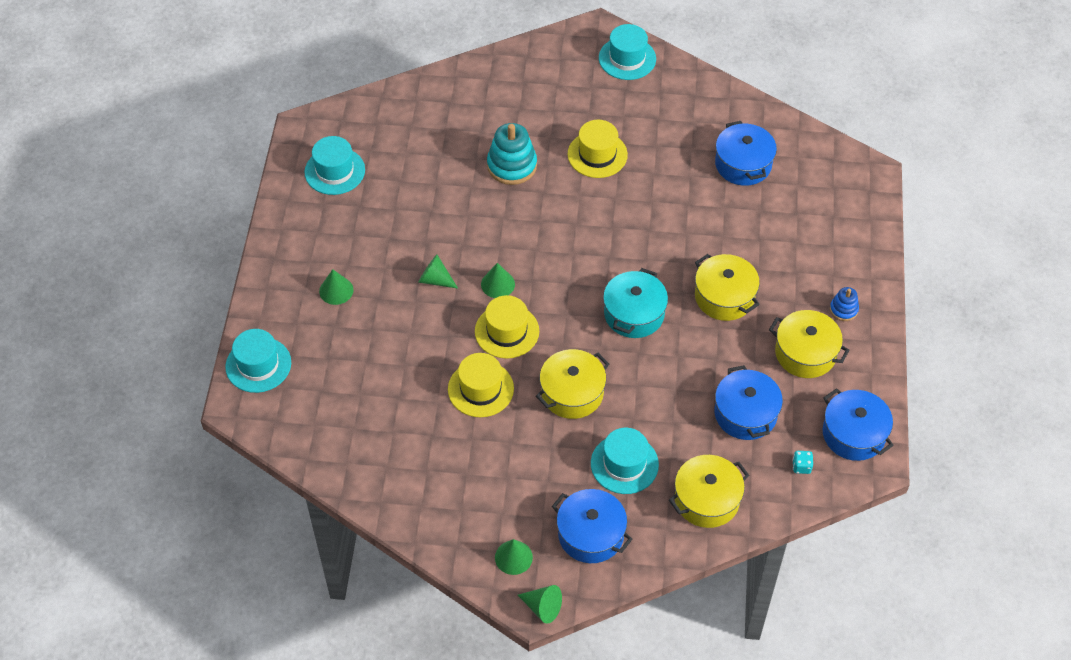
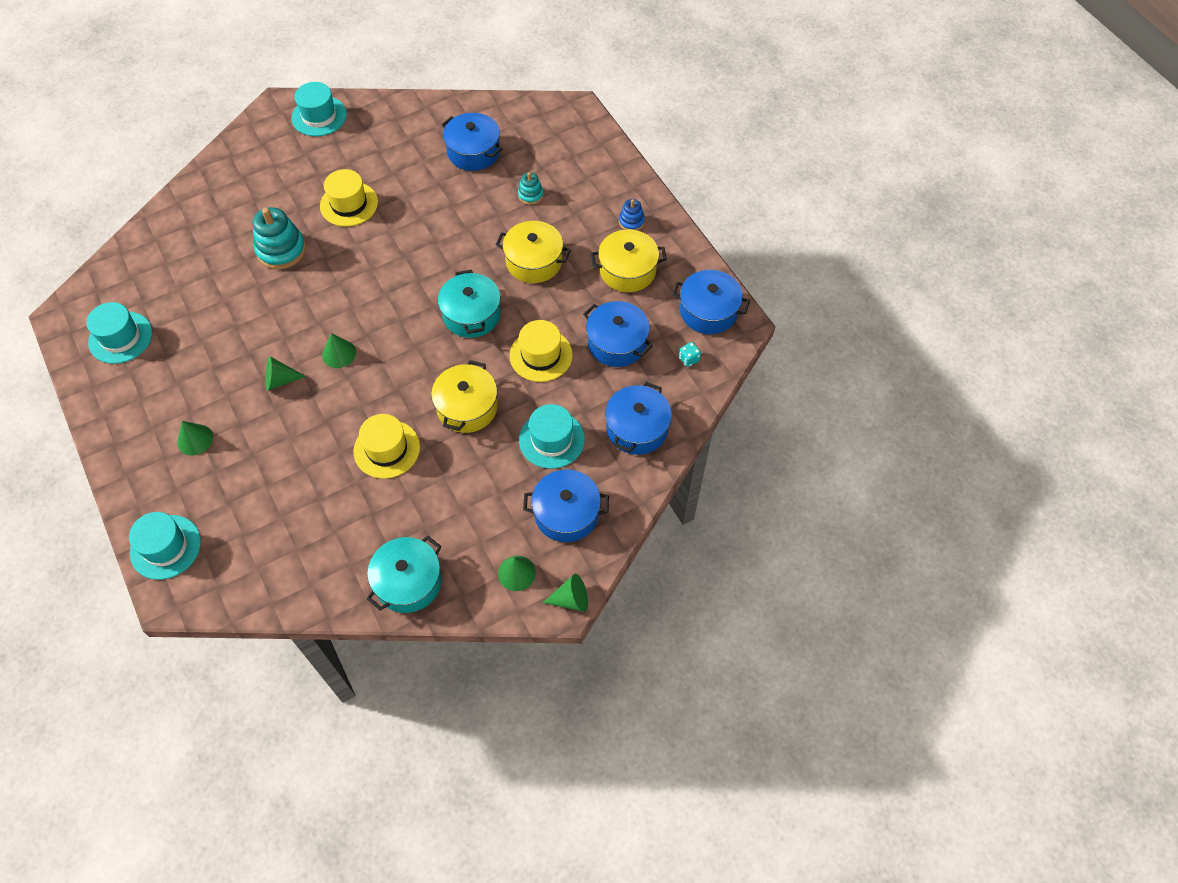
camera: 35 degrees left, 5 degrees up
(422, 509) = (408, 582): none -> turquoise pot
(507, 331) = (375, 388): yellow hat -> yellow hat (541, 355)
(707, 499) = (637, 428): yellow pot -> blue pot
(766, 233) = (530, 195): none -> turquoise stacking toy

